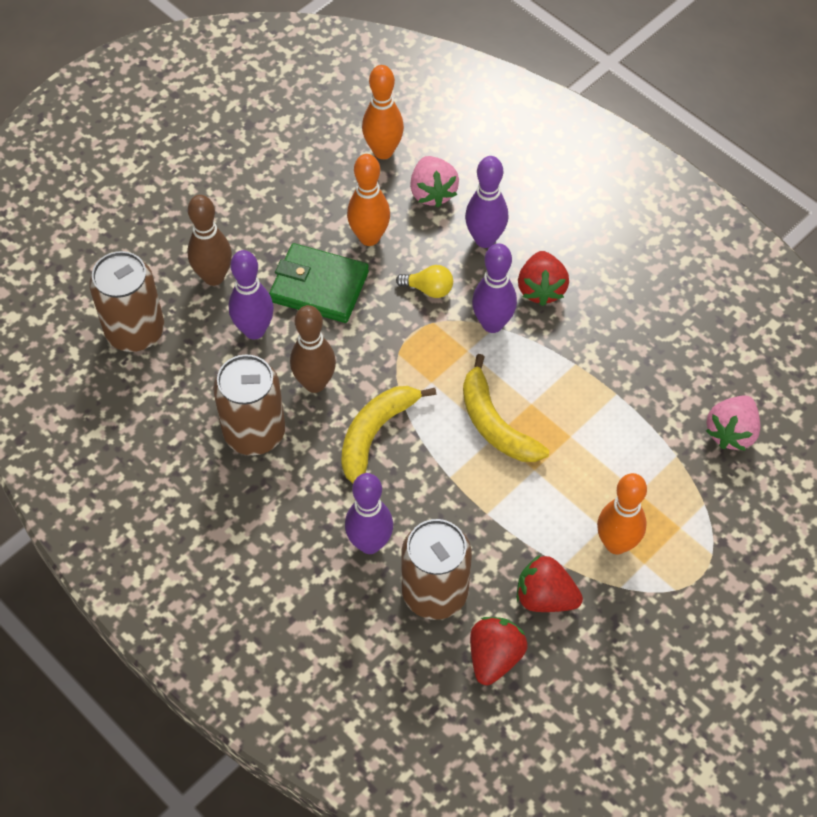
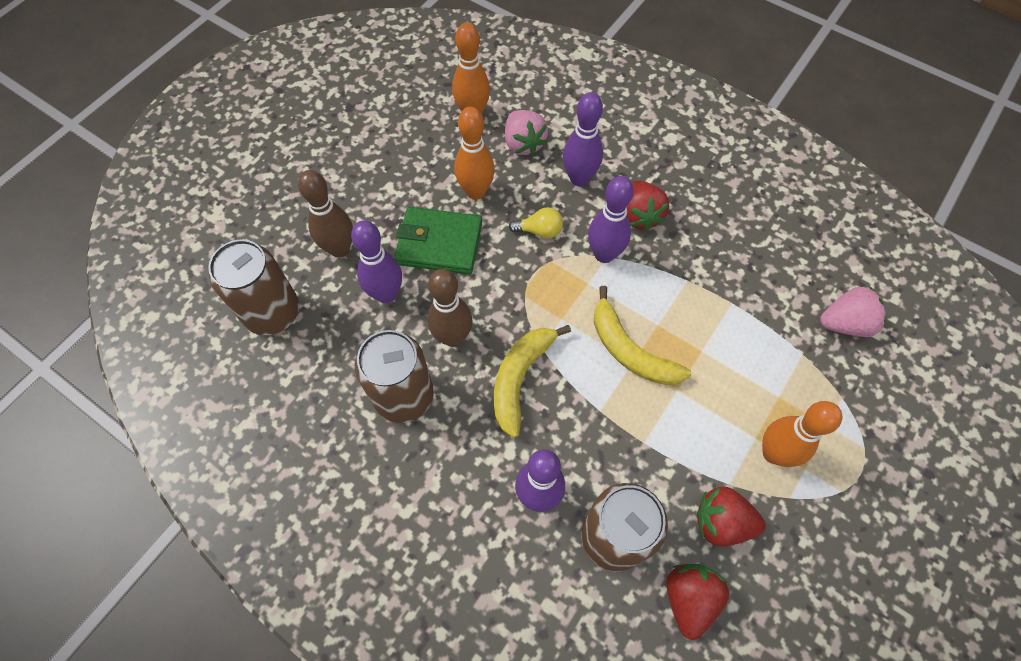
camera: 10 degrees left, 5 degrees up
(731, 432) = (845, 323): pink strawberry -> pink strawberry turned 120 degrees counterclockwise

